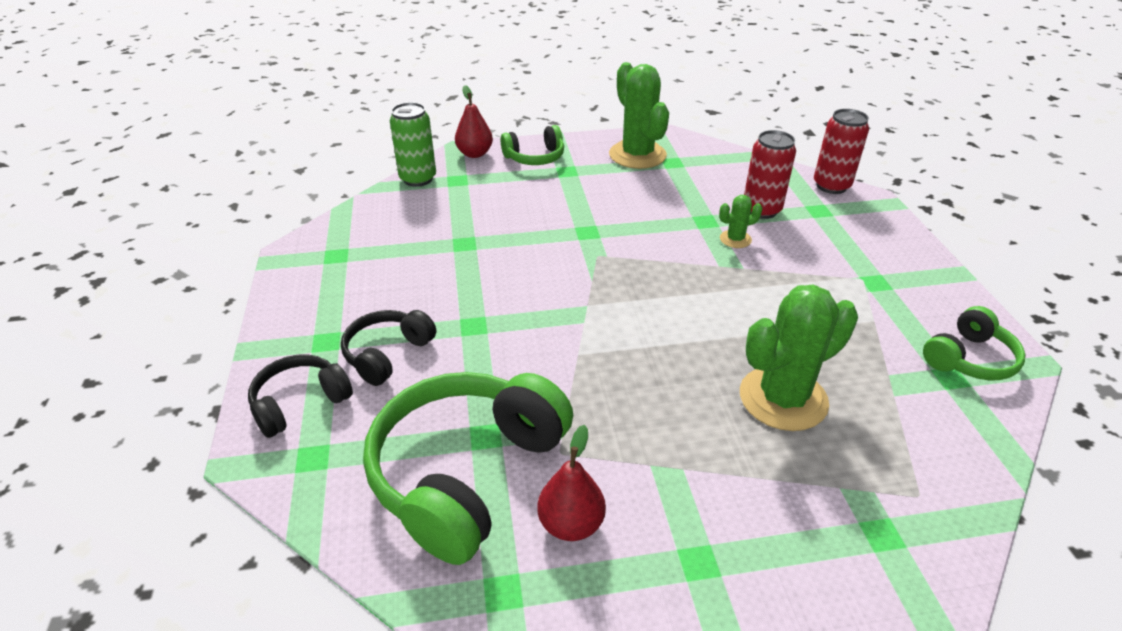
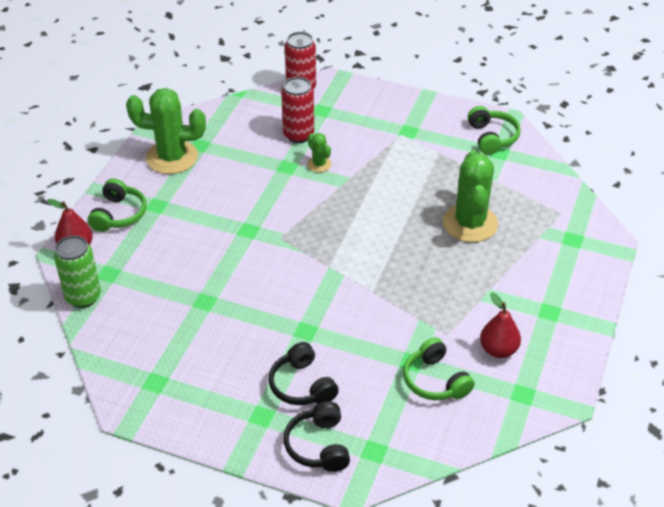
camera: 60 degrees left, 5 degrees up
(466, 473) = (435, 381): green headphones -> green headphones, size x0.53
(735, 239) = (319, 164): green cactus -> green cactus turned 45 degrees counterclockwise

